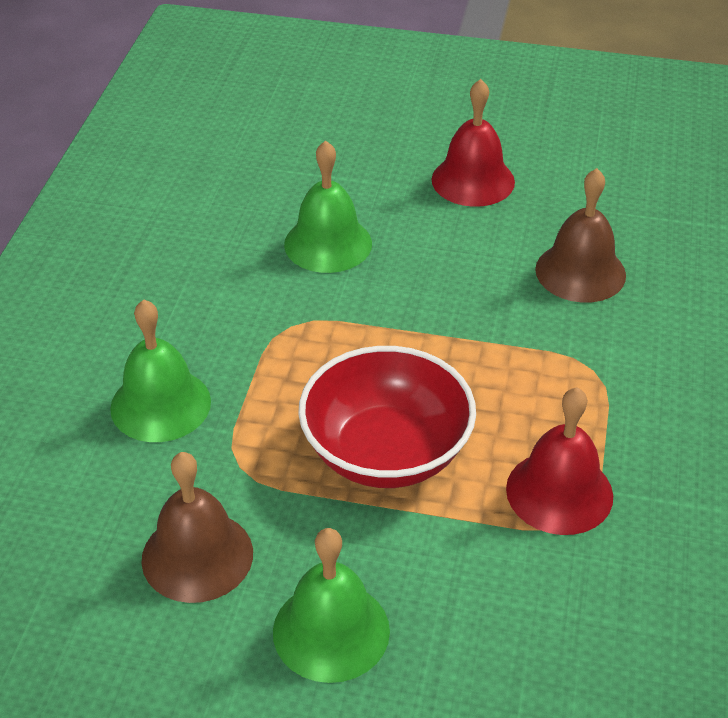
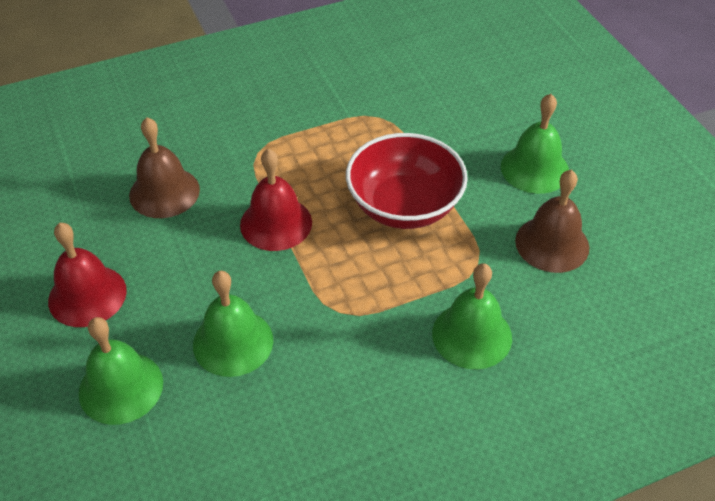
camera: 125 degrees left, 5 degrees up
(347, 168) = (121, 387): none -> green bell
(559, 492) = (366, 129): red bell -> red bell (276, 223)

